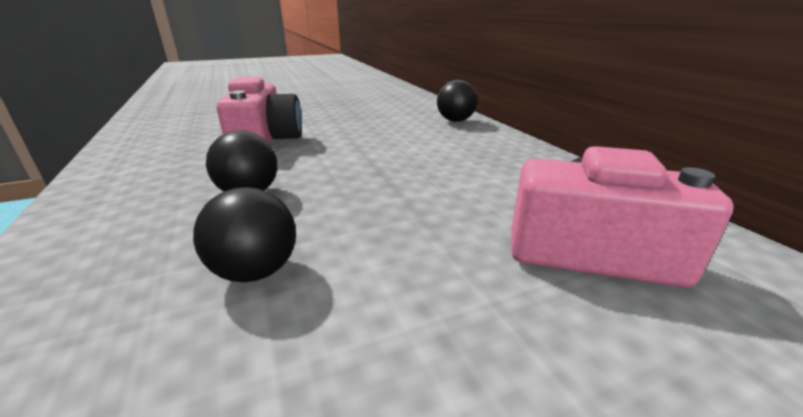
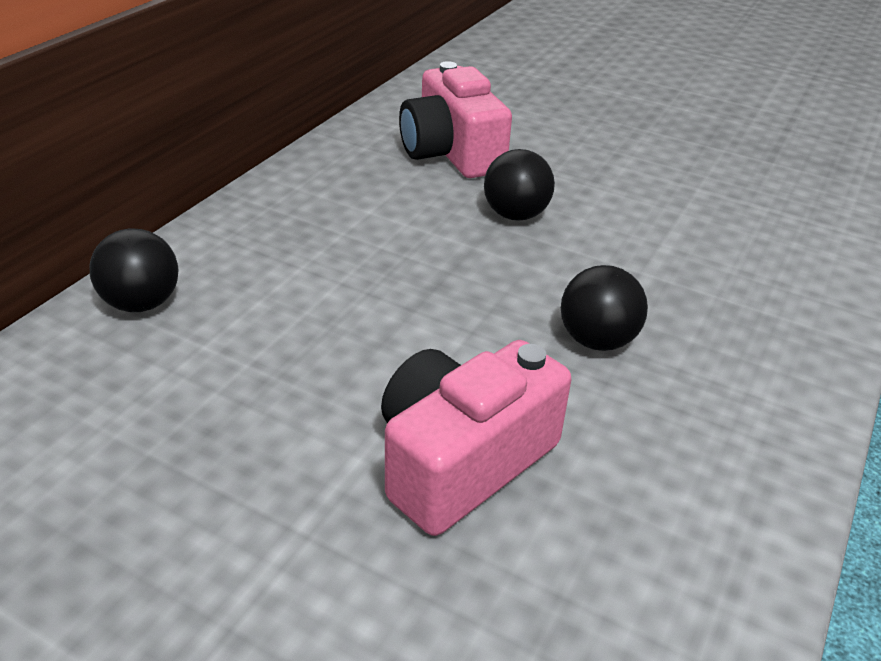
camera: 130 degrees left, 10 degrees up
(256, 271) = (655, 258): black ball -> black ball (515, 215)

